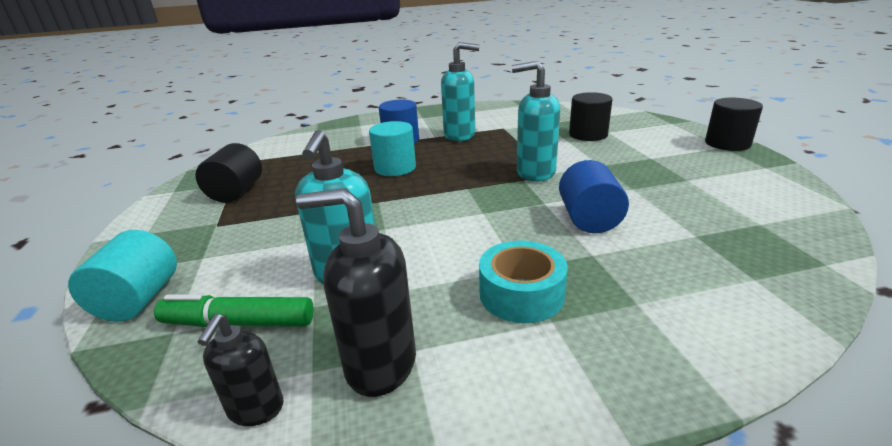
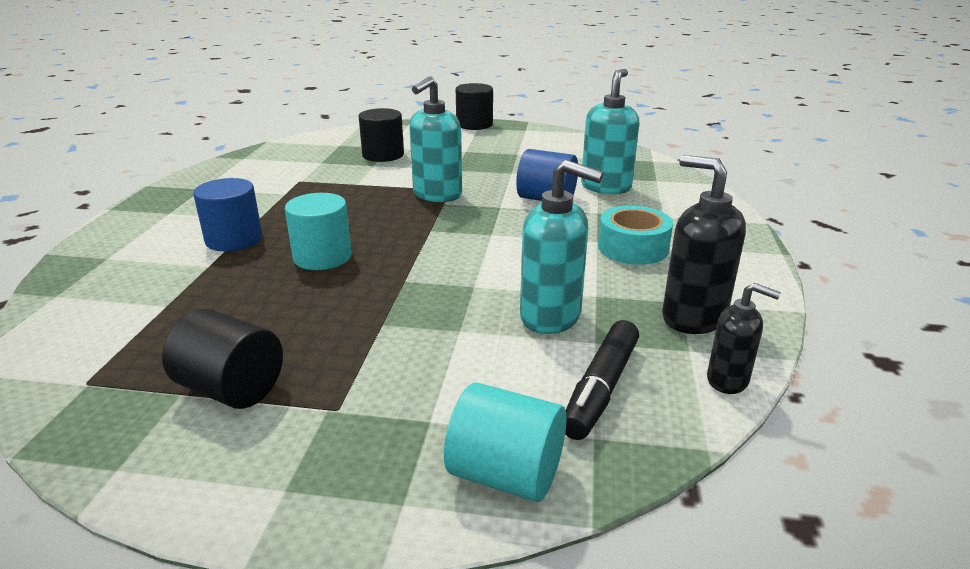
camera: 70 degrees left, 0 degrees up
(239, 323) = (600, 388): green marker -> black marker
(380, 364) = (692, 317): black soap dispenser -> black soap dispenser turned 105 degrees clockwise
(460, 135) = (281, 205): turquoise soap dispenser -> turquoise soap dispenser (606, 187)

